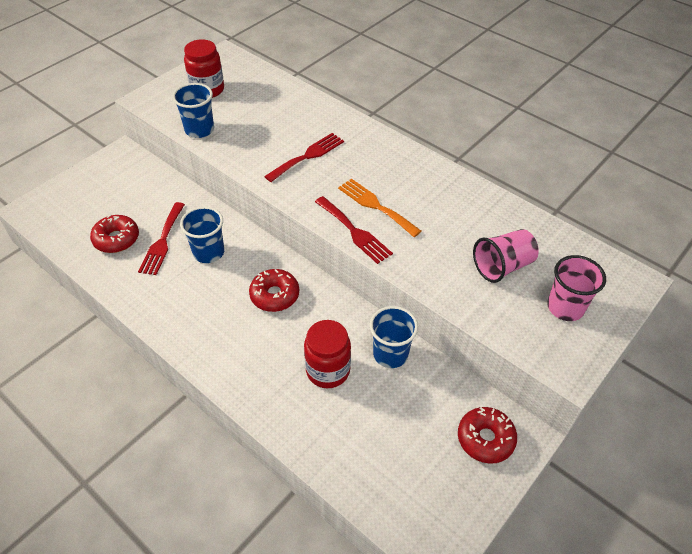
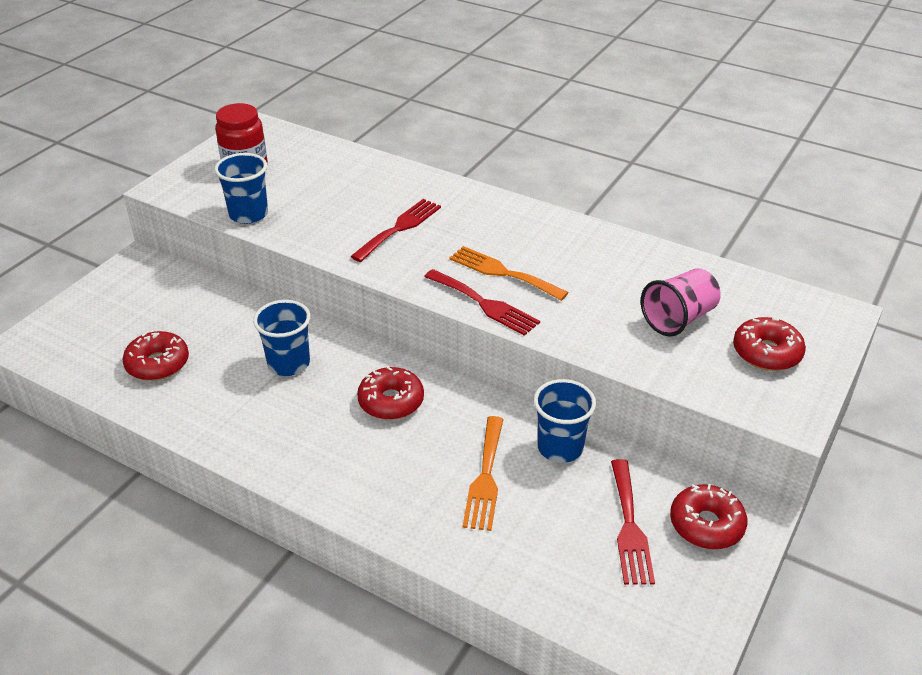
camera: 10 degrees left, 10 degrees down
(162, 241) = (222, 359): red fork -> red fork (629, 527)
(328, 370) = (485, 477): red jar -> orange fork
(565, 307) = (766, 353): pink cup -> red donut

